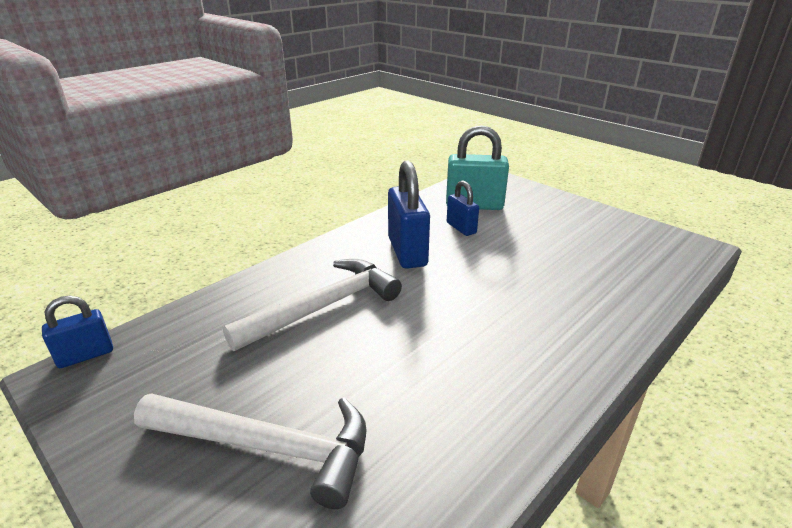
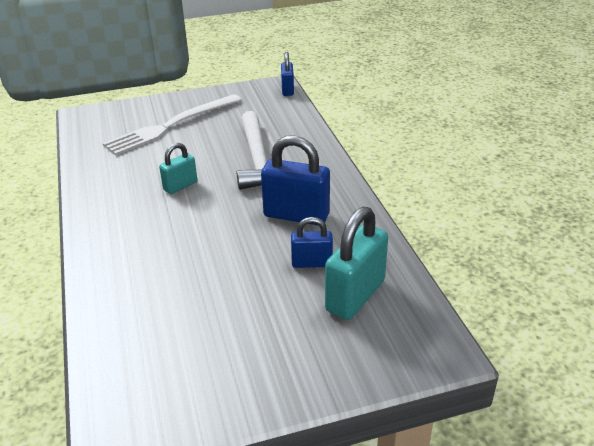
camera: 120 degrees right, 5 degrees up
(267, 446) = (170, 126): white hammer -> white fork
(427, 346) = (180, 186): none -> turquoise padlock

